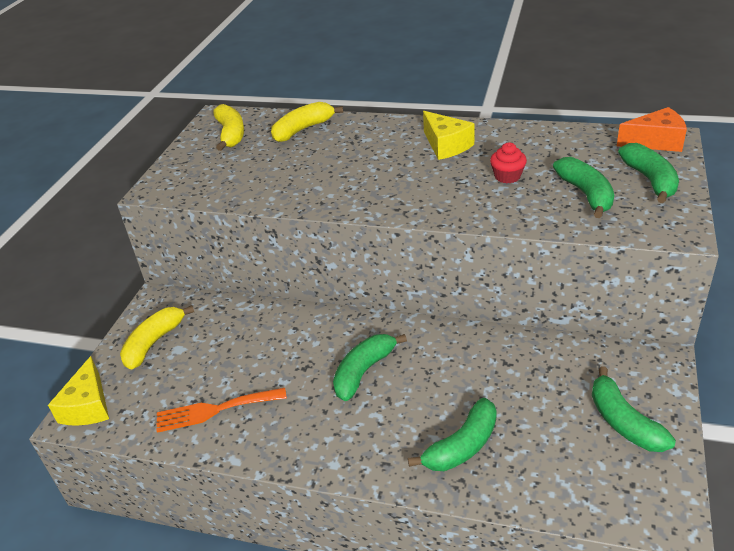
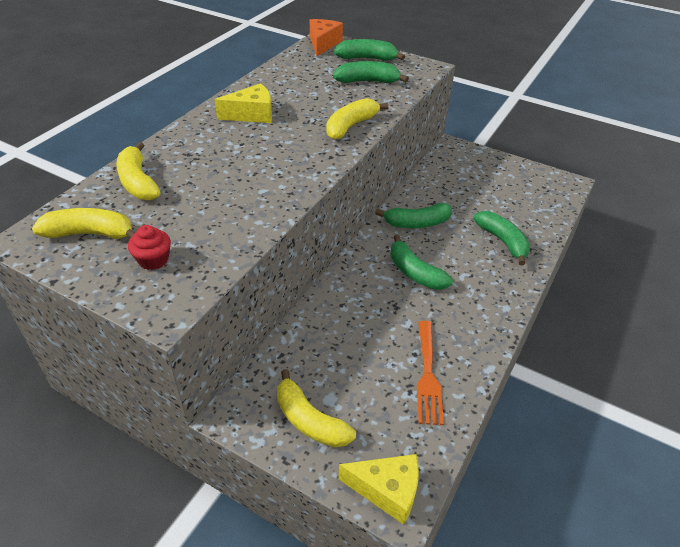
camera: 80 degrees left, 5 degrees up
(467, 207) = (351, 126): none -> yellow banana
(507, 176) = (322, 101): red cupcake -> red cupcake (153, 260)
(623, 421) = (498, 175): green banana -> green banana (416, 223)

